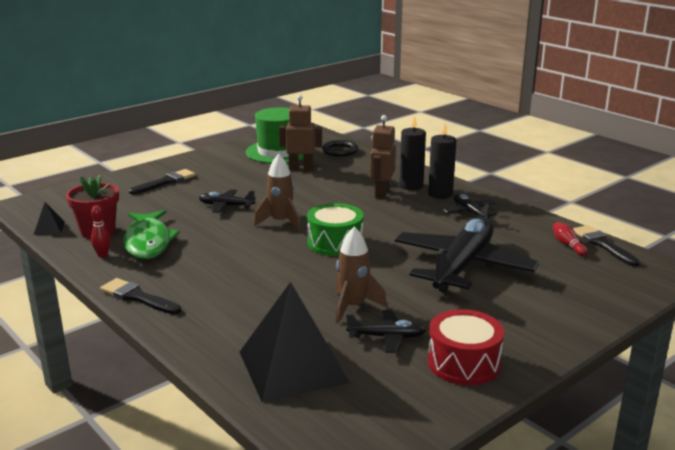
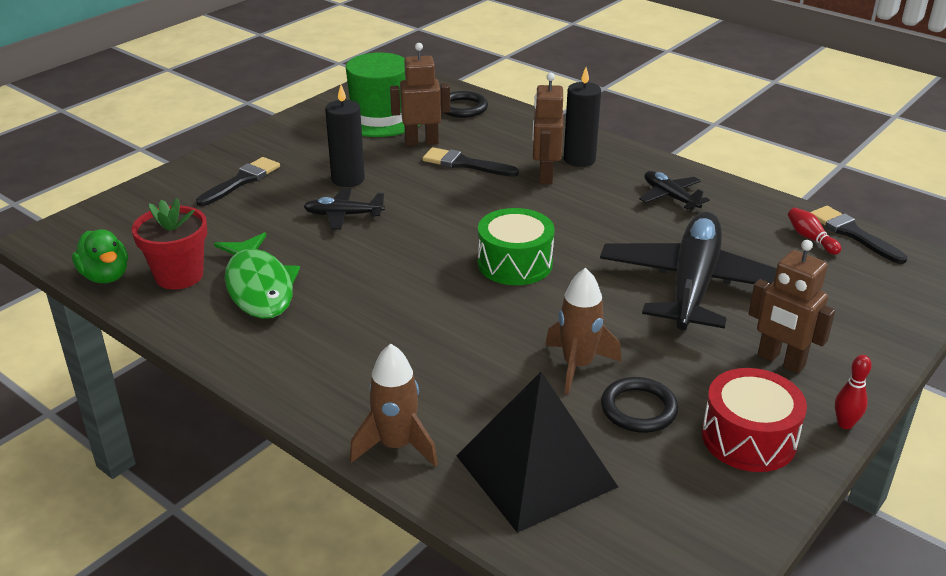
camera: 10 degrees left, 10 degrees up
(49, 228) = (105, 276): black pyramid -> green duck
(102, 255) = (203, 315): red bowling pin -> red bowling pin (845, 424)
(137, 297) = (281, 382): black brush -> black brush (465, 164)
(280, 222) = (429, 236): brown rocket -> brown rocket (396, 446)
(387, 337) = (638, 409): black plane -> black ring
(440, 194) = (622, 170): black candle -> black candle (348, 179)
(510, 318) = (780, 361): none -> brown robot

